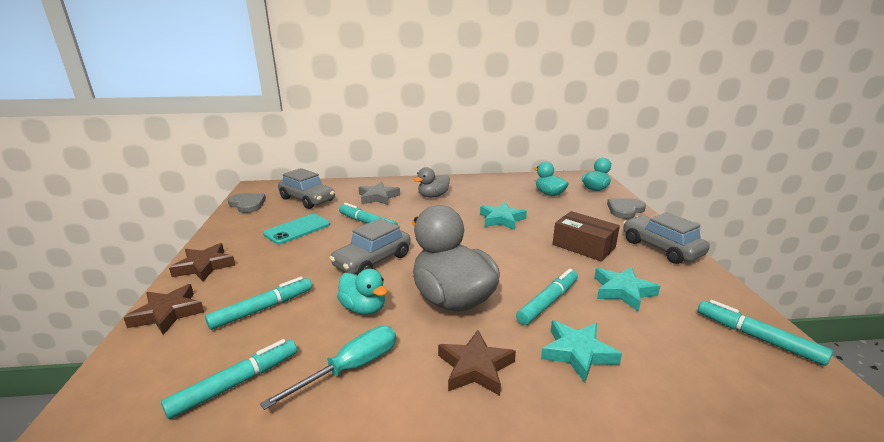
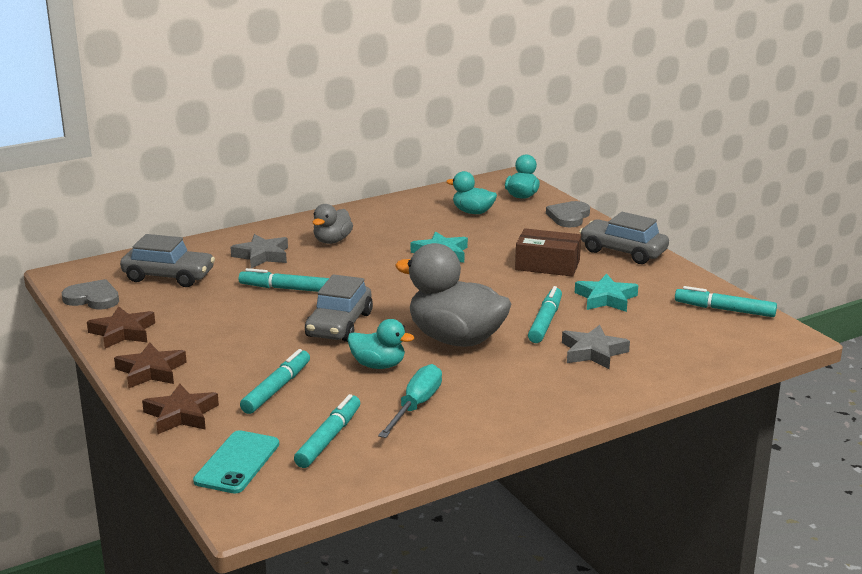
camera: 25 degrees left, 0 degrees up
(297, 229) = (207, 313): turquoise phone -> turquoise phone (237, 462)
(475, 367) = (519, 381): brown star -> brown star (123, 332)
(577, 353) = (593, 352): turquoise star -> grey star

